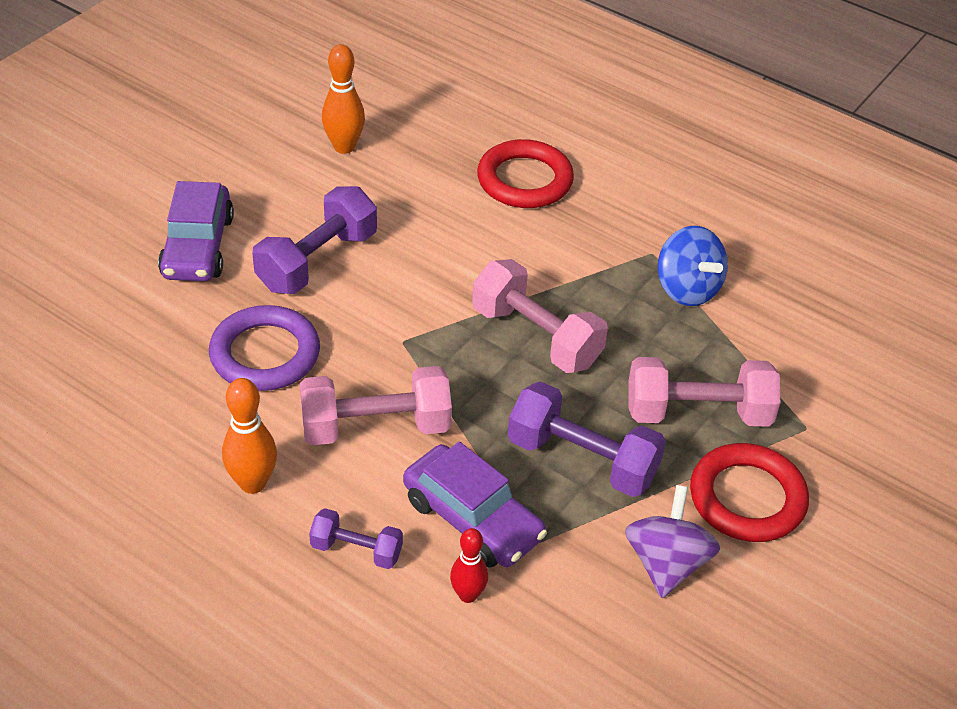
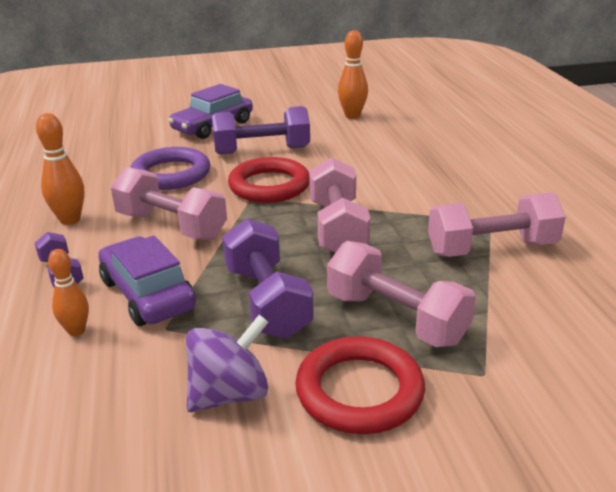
camera: 45 degrees right, 15 degrees down
(468, 595) = (76, 331): red bowling pin -> orange bowling pin
(472, 519) = (147, 294): purple car -> purple car turned 150 degrees clockwise
(524, 180) = (445, 159): red ring -> red ring (269, 186)
(687, 289) = (491, 248): blue spinning top -> pink dumbbell

